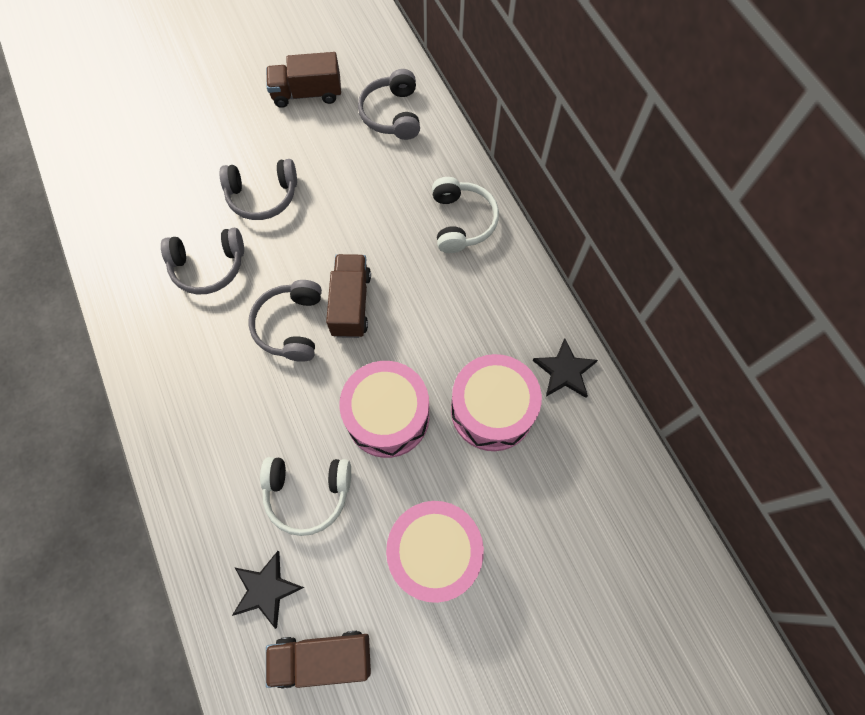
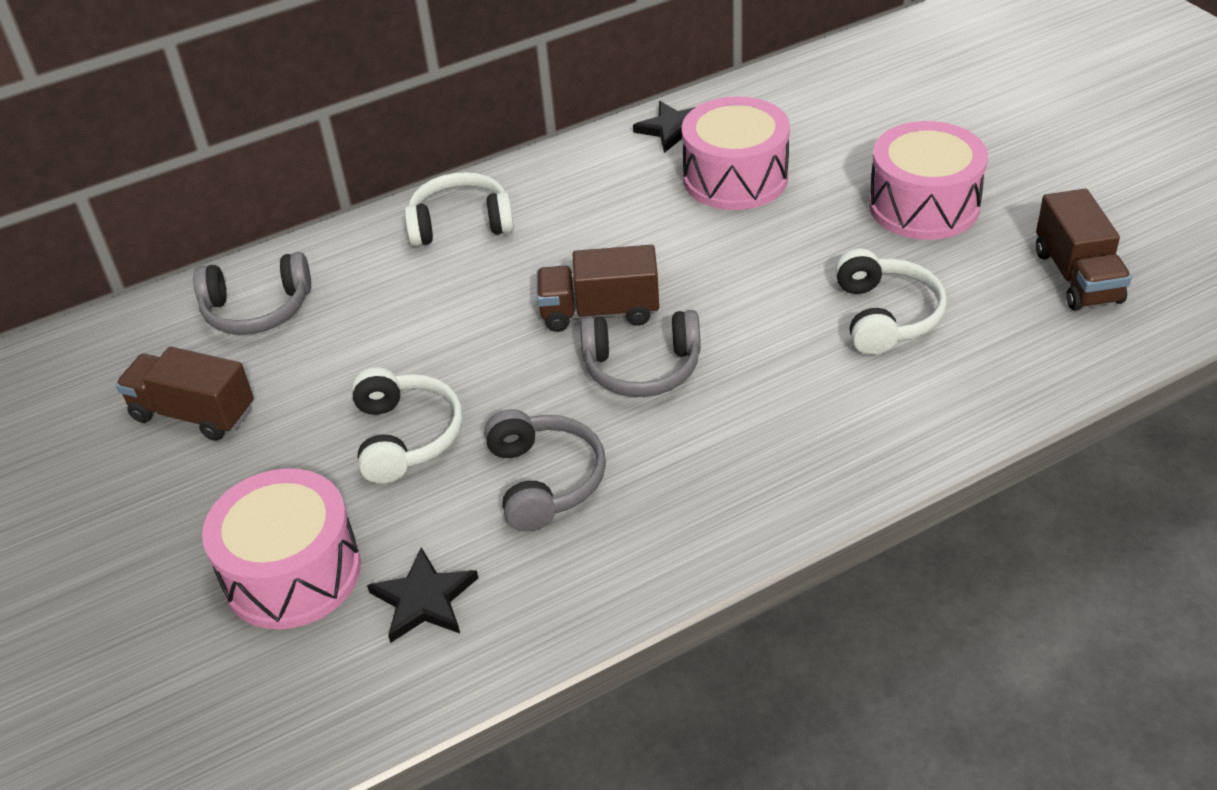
camera: 90 degrees left, 25 degrees down
(263, 196) = (406, 436): grey headphones -> white headphones
(266, 589) = (1020, 335): black star -> black star (424, 599)
(307, 94) = (194, 414): brown truck -> brown truck turned 120 degrees clockwise
(387, 416) = (762, 259): pink drum -> pink drum (292, 573)

